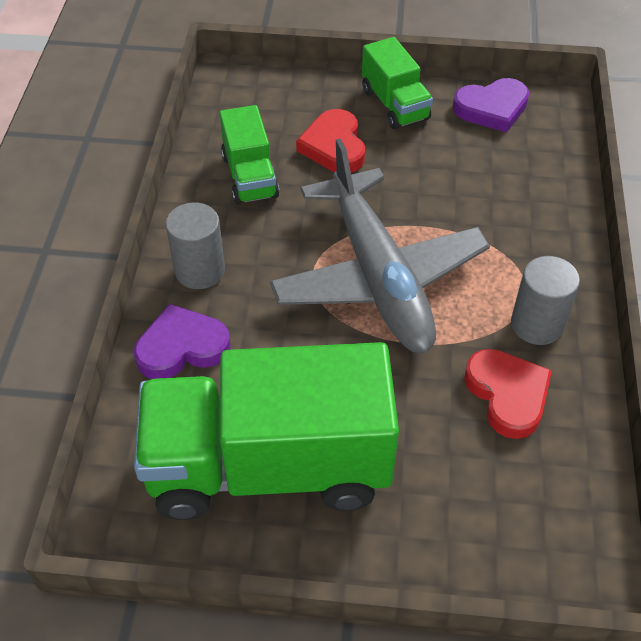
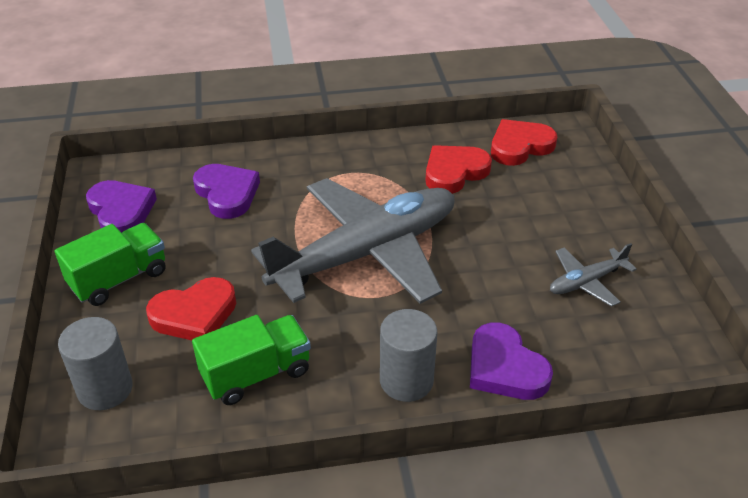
camera: 105 degrees left, 10 degrees down
(269, 466) = (586, 282): green truck -> grey plane
(505, 182) = (227, 194): none -> purple heart
(537, 324) = (382, 164): grey cylinder -> grey cylinder (105, 389)
(556, 492) = (520, 146): none -> red heart

